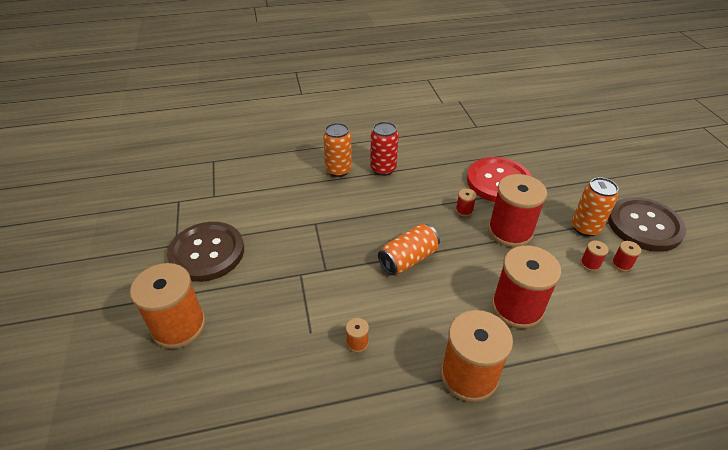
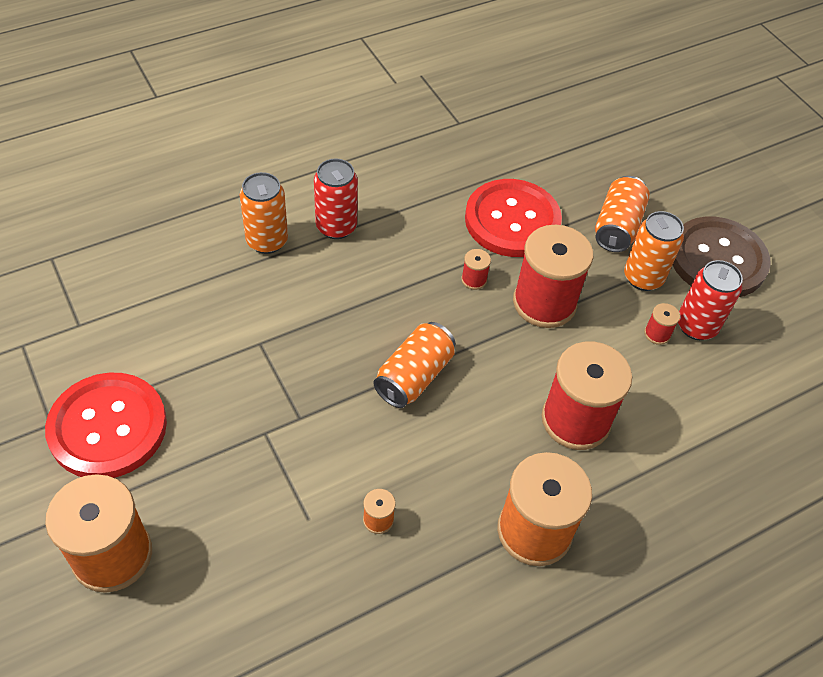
camera: 20 degrees left, 10 degrees up
(207, 253) = (108, 427): brown button -> red button
(572, 195) = (617, 226): none -> orange can
(621, 264) = (696, 326): red spool -> red can

